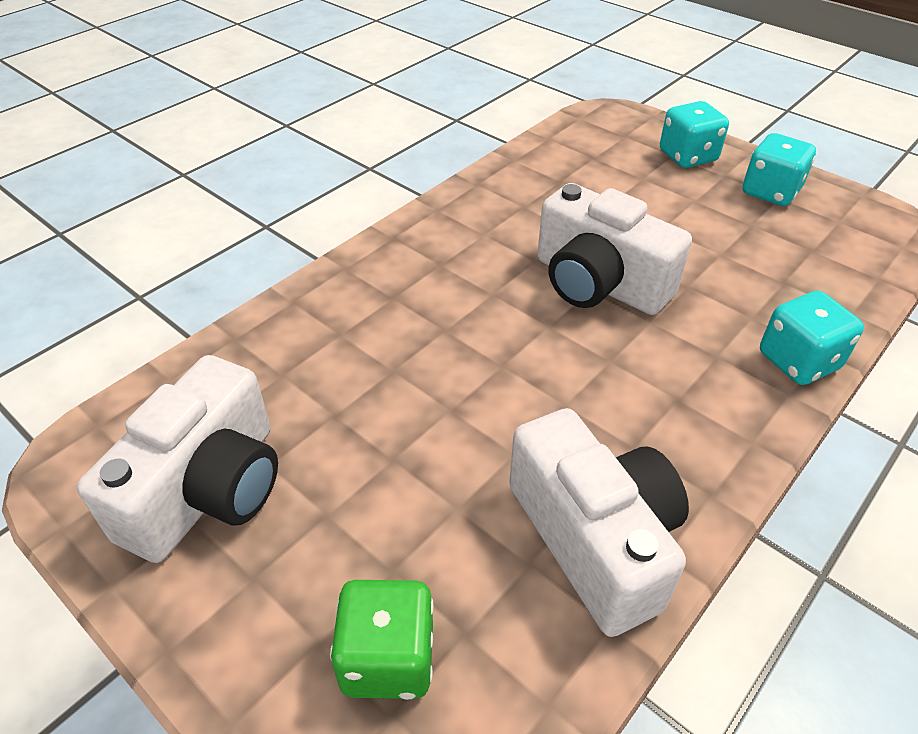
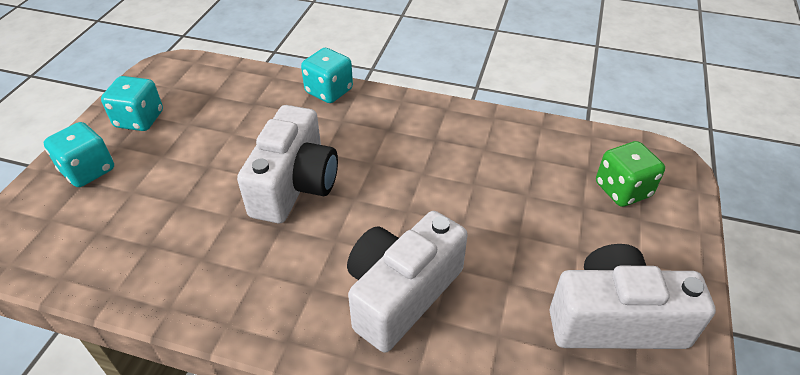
camera: 115 degrees left, 0 degrees up
(594, 539) = (503, 140): white camera -> white camera (401, 293)

